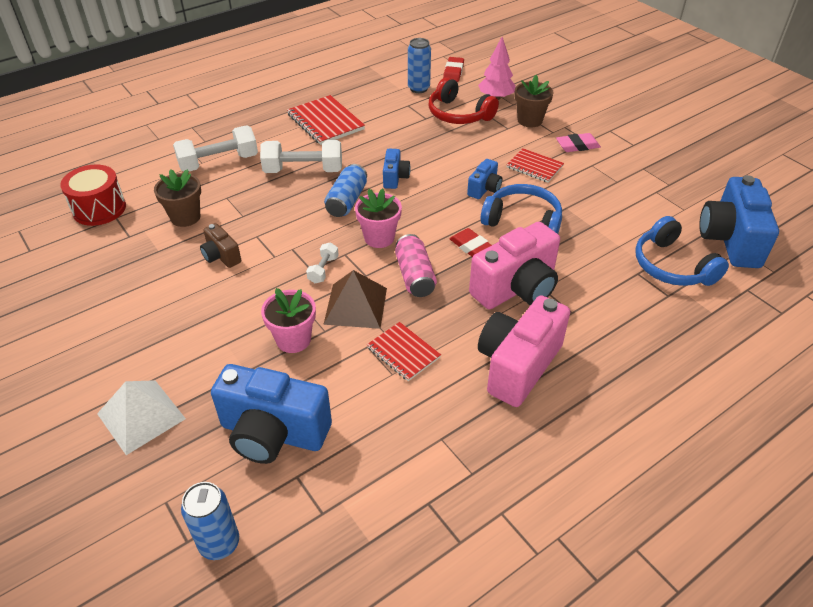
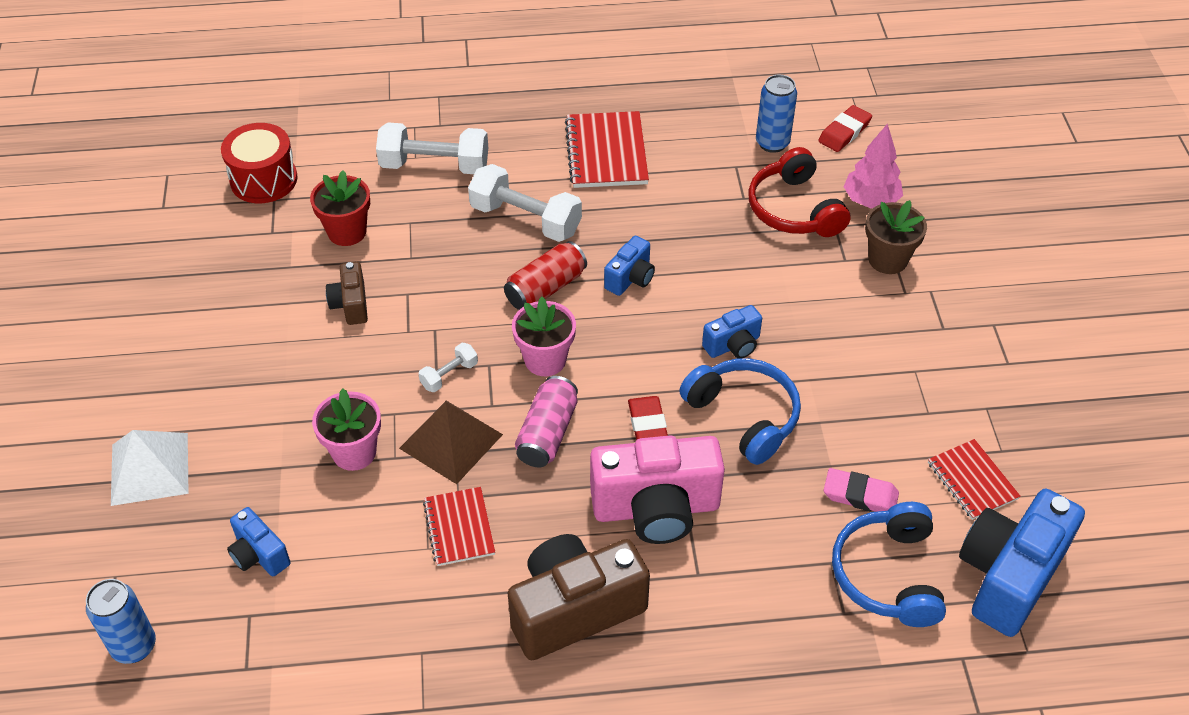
camera: 30 degrees right, 5 degrees up
(185, 217) = (347, 232): brown flower pot -> red flower pot
(273, 433) = (259, 554): blue camera -> blue camera, size x0.50
(347, 201) = (545, 288): blue can -> red can
(517, 365) = (574, 609): pink camera -> brown camera
(534, 167) = (830, 339): red notebook -> red notebook (972, 481)
(577, 145) = (921, 330): pink eraser -> pink eraser (860, 495)

